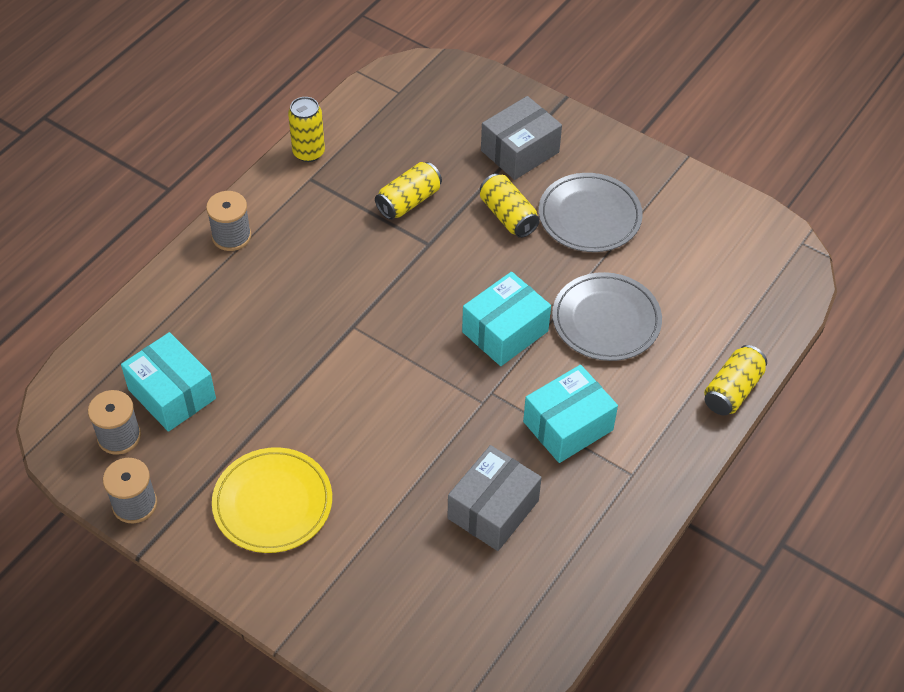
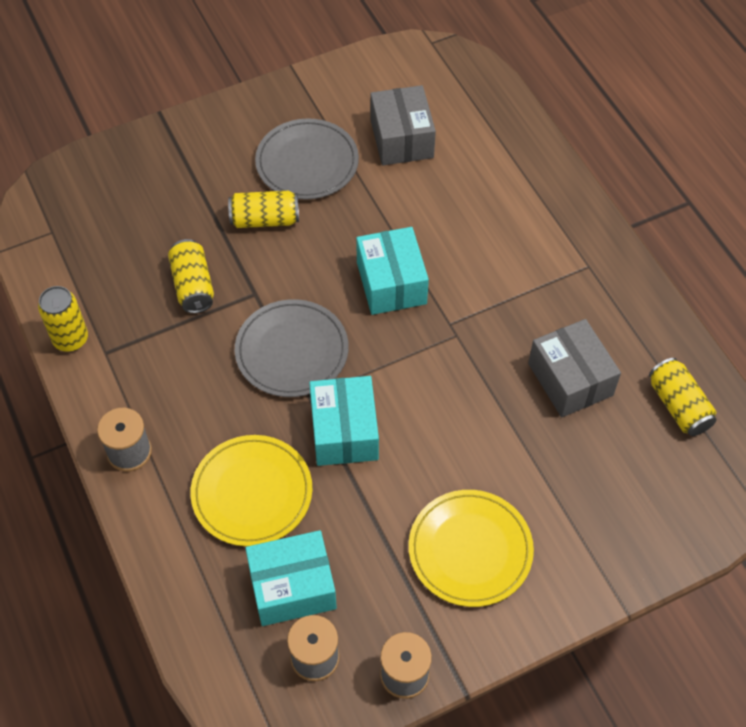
camera: 60 degrees left, 5 degrees up
(240, 329) = (252, 493): none -> yellow plate
(520, 151) = (197, 175): grey box -> grey box (402, 139)
(568, 426) = (516, 286): turquoise box -> turquoise box (344, 431)
(606, 320) = (425, 206): grey plate -> grey plate (292, 351)
(732, 390) = (546, 160): yellow can -> yellow can (678, 406)

